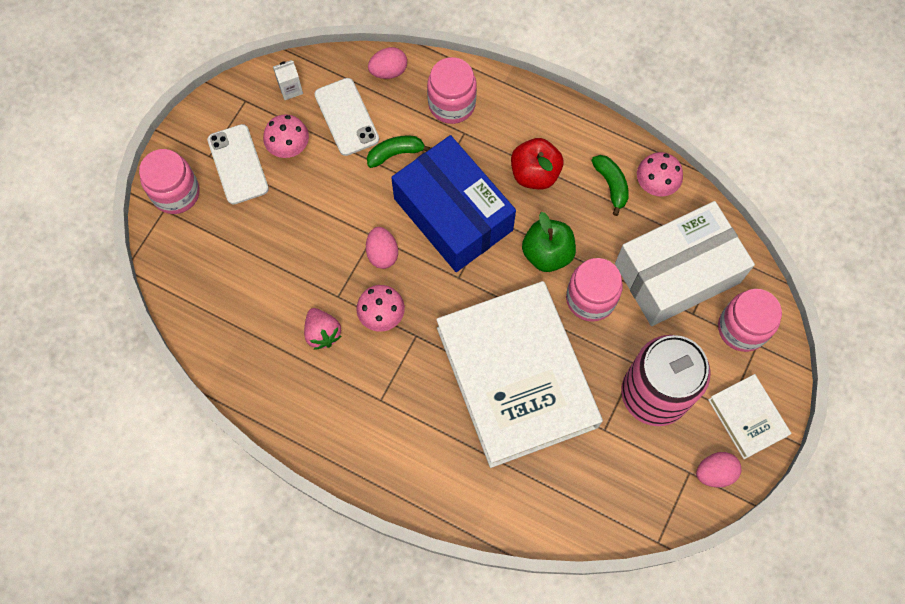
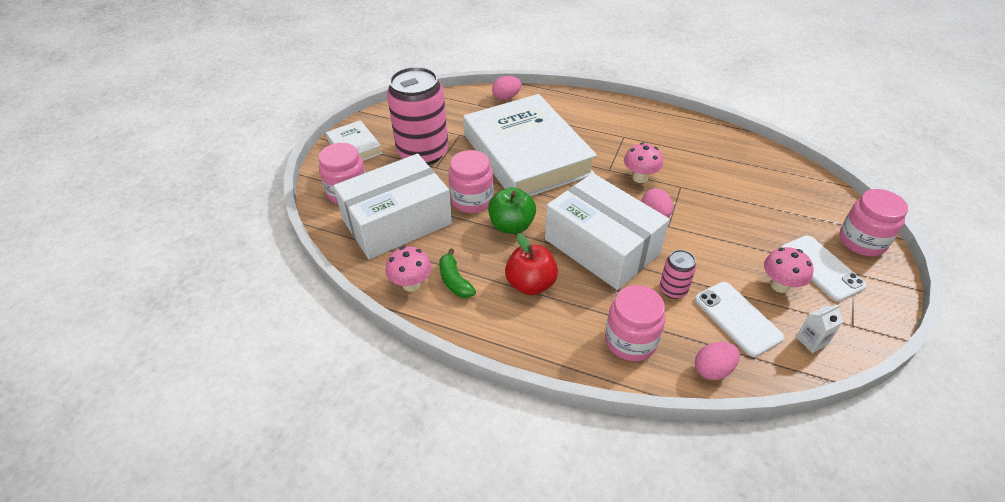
camera: 175 degrees right, 25 degrees down
(322, 333) = (682, 165): pink strawberry -> none
(395, 153) = (673, 290): green banana -> pink can
(453, 214) = (602, 246): blue box -> white box
(714, 472) = (383, 121): pink egg -> pink egg (506, 97)

